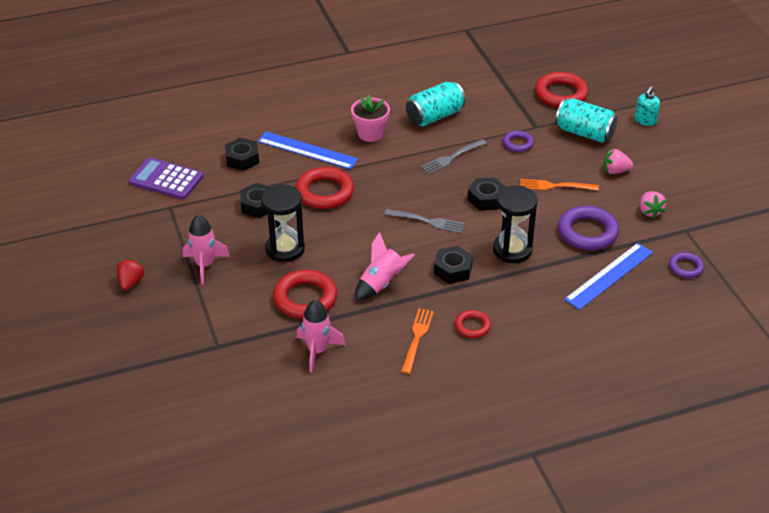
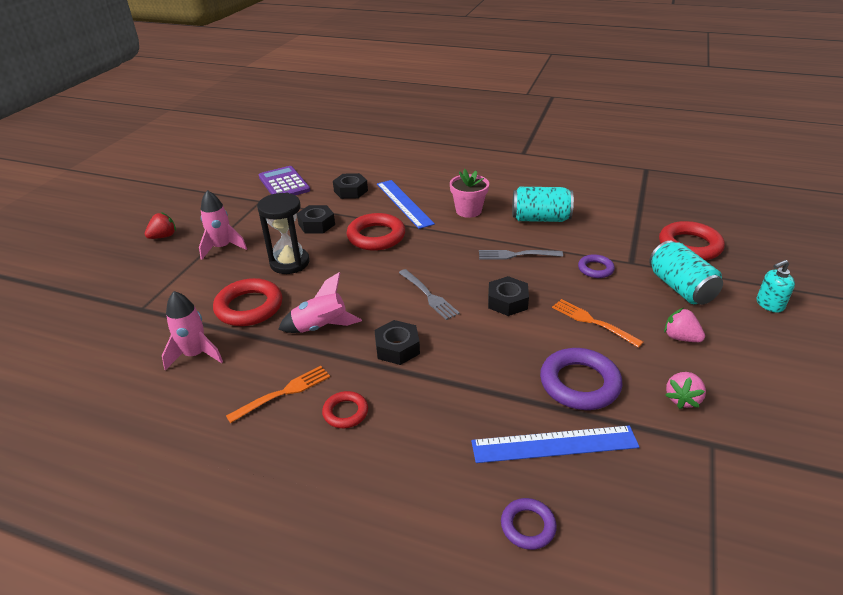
camera: 40 degrees right, 5 degrees down
(512, 250) = (476, 360): black hourglass -> none
(685, 267) = (668, 491): purple ring -> purple ring (528, 526)

